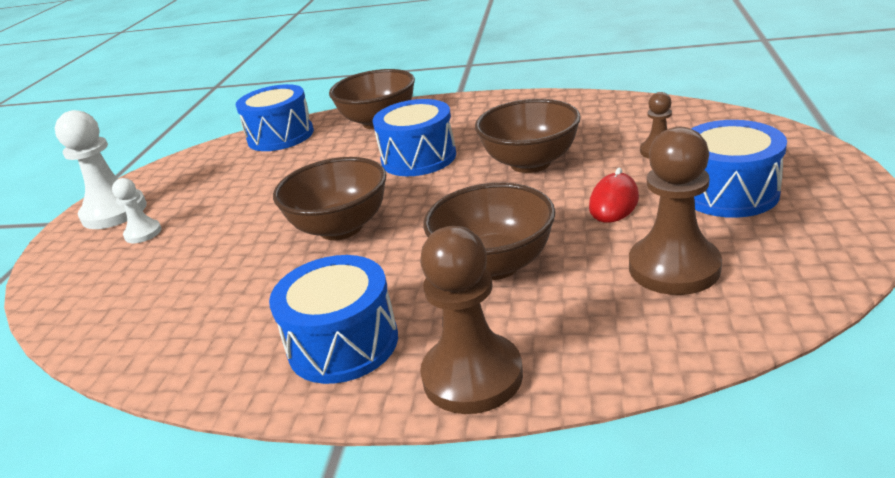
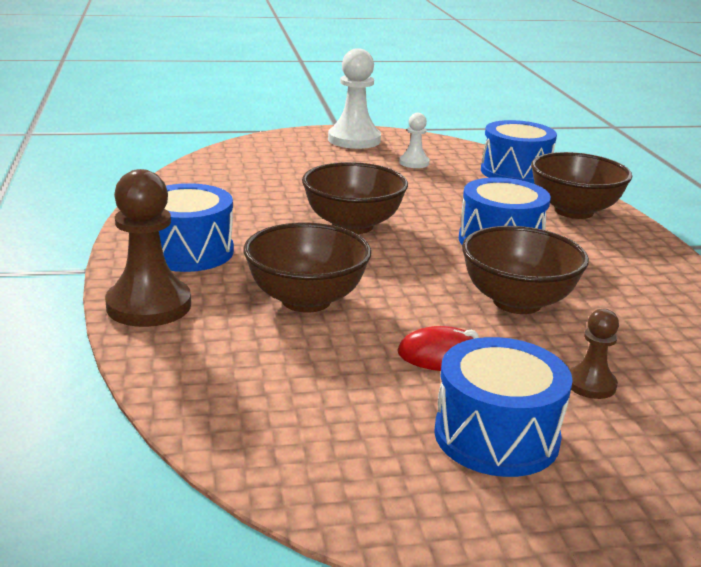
camera: 65 degrees right, 5 degrees down
(143, 233) = (326, 156): white pawn -> white pawn (414, 163)
(674, 268) = (318, 396): brown pawn -> none

